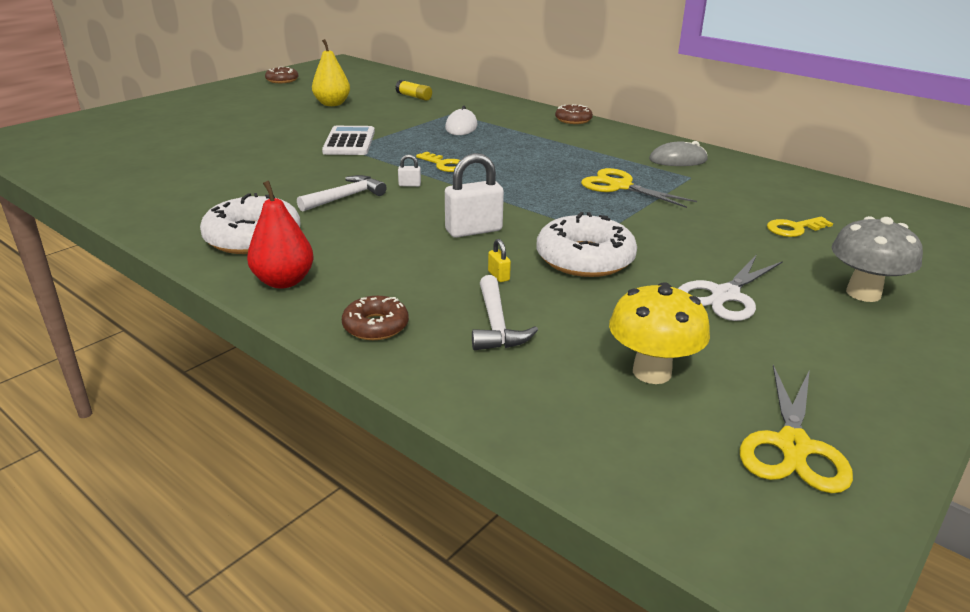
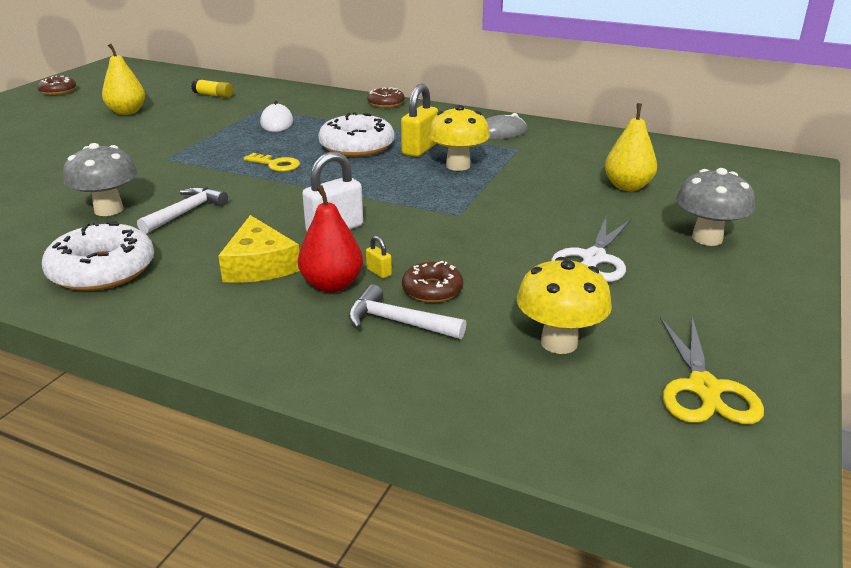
camera: 15 degrees left, 0 degrees up
(280, 186) = (108, 210): none -> grey mushroom
(284, 281) = (158, 312): red pear -> red pear (332, 285)
(349, 142) = (164, 152): white calculator -> none
(375, 326) = (277, 343): brown donut -> brown donut (432, 290)
(390, 253) = (259, 265): none -> yellow cheese
(409, 185) = (249, 190): white padlock -> none
(496, 325) = (397, 322): white hammer -> white hammer turned 135 degrees clockwise
(585, 259) = (454, 242): white donut -> white donut (357, 146)
(588, 166) = (419, 149): none -> yellow padlock
(620, 186) = (458, 166): yellow scissors -> yellow mushroom
(794, 229) = (627, 186): yellow key -> yellow pear

